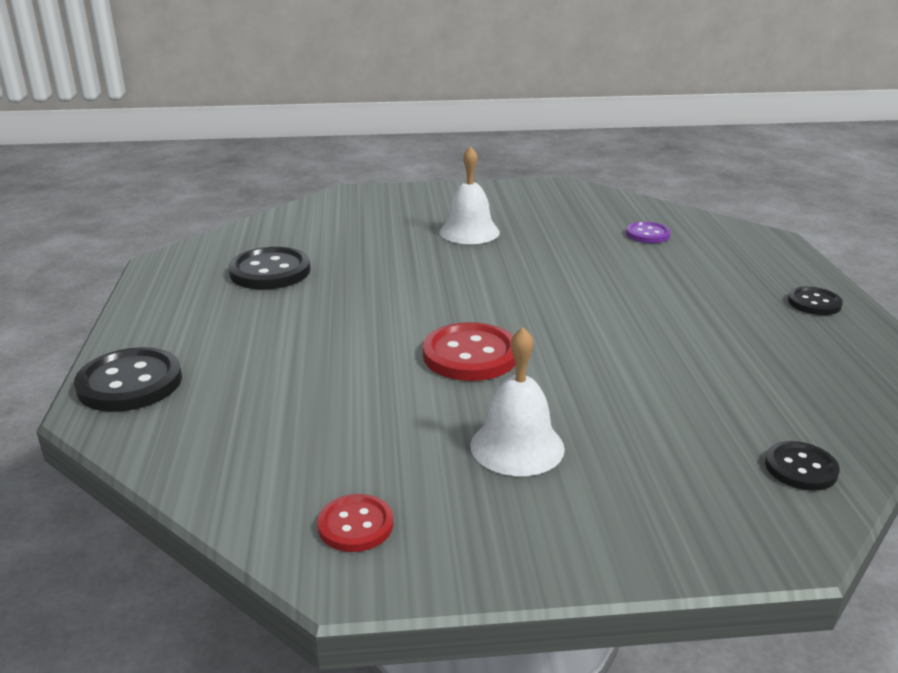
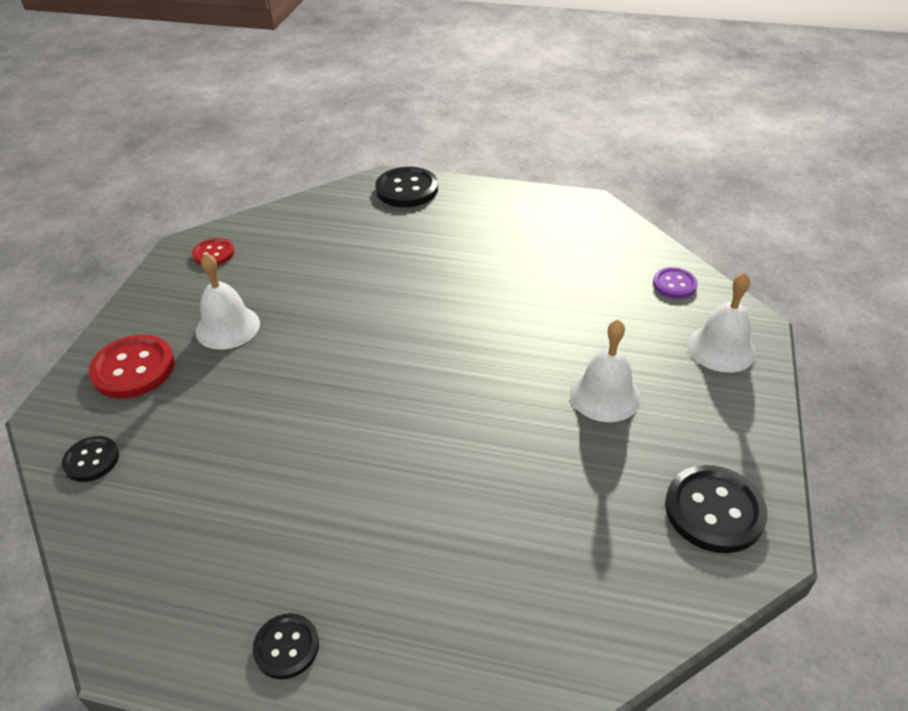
camera: 110 degrees right, 15 degrees up
(270, 271) = (551, 252): black button -> black button (714, 510)
(385, 200) = (721, 348): none -> white bell
(470, 355) = (350, 333): red button -> red button (133, 368)
(647, 234) = (547, 568): purple button -> purple button (674, 284)

